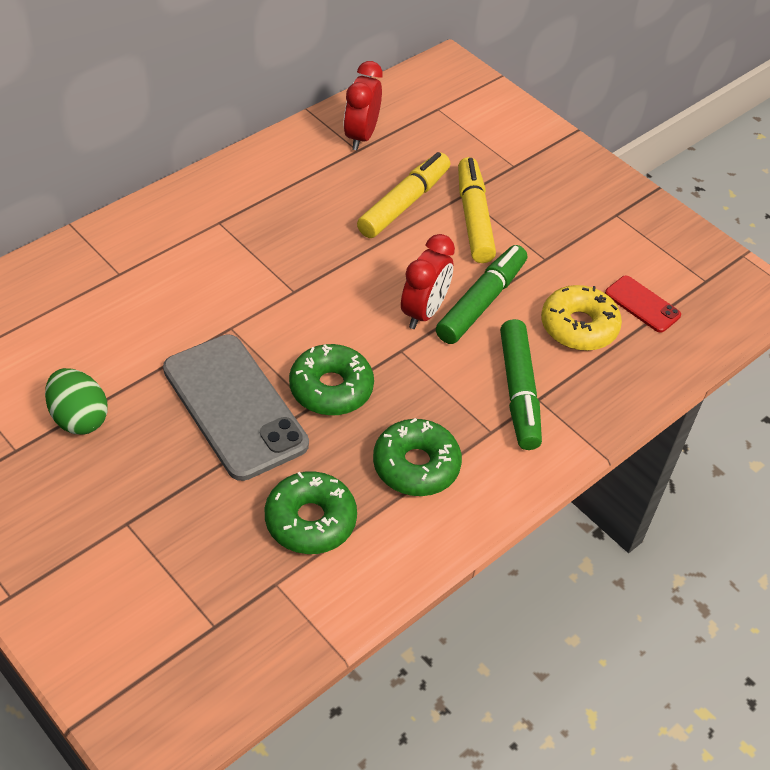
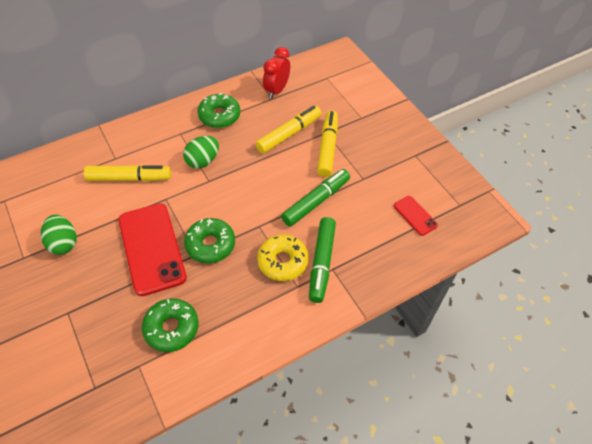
camera: 15 degrees right, 5 degrees up
(156, 302) = (129, 178): none -> yellow marker
(234, 406) = (152, 248): grey phone -> red phone
(273, 261) = (203, 161): none -> green egg
(416, 465) = (245, 302): green donut -> green donut (219, 116)
(423, 312) = (280, 203): red clock -> none
(578, 326) = (371, 225): yellow donut -> yellow donut (283, 261)

